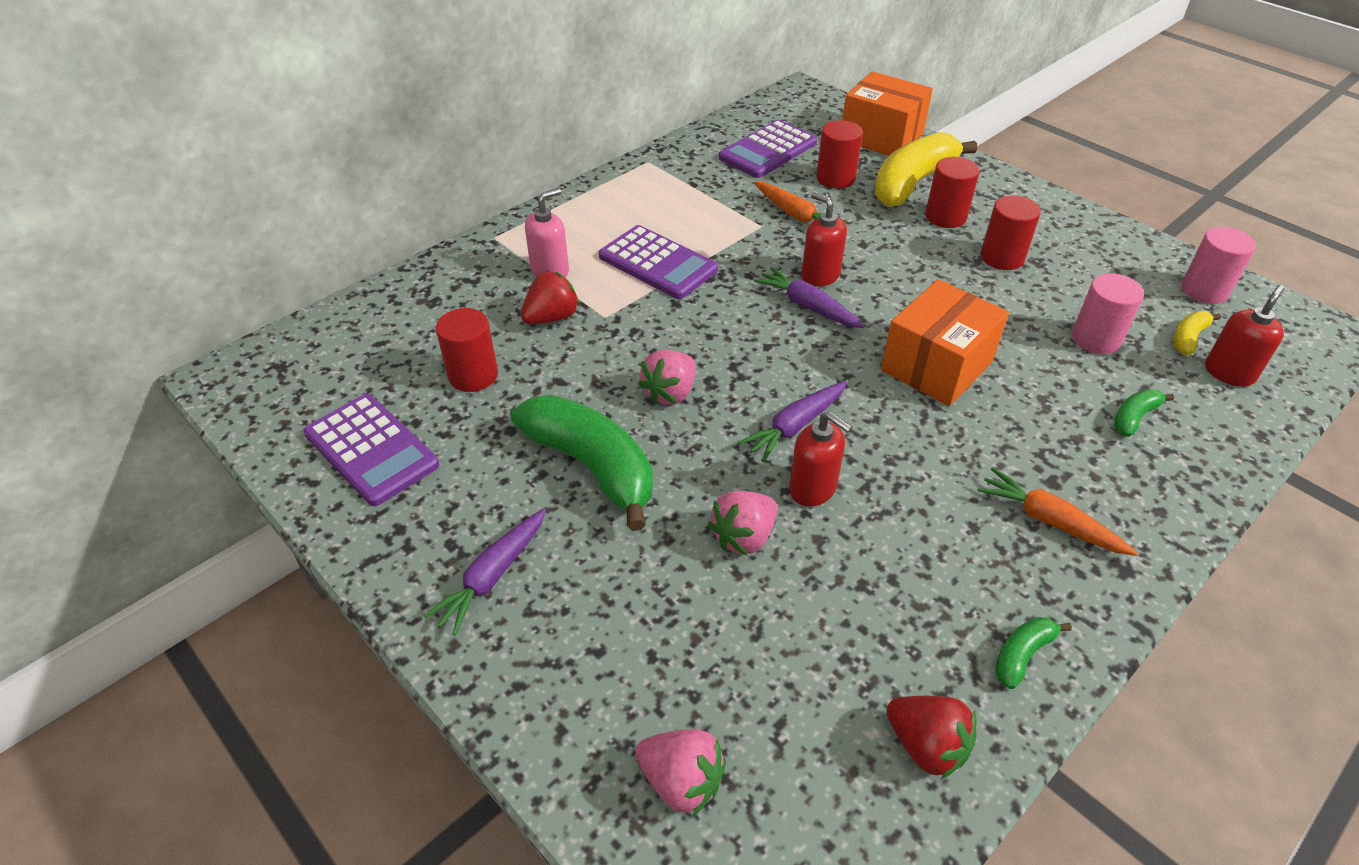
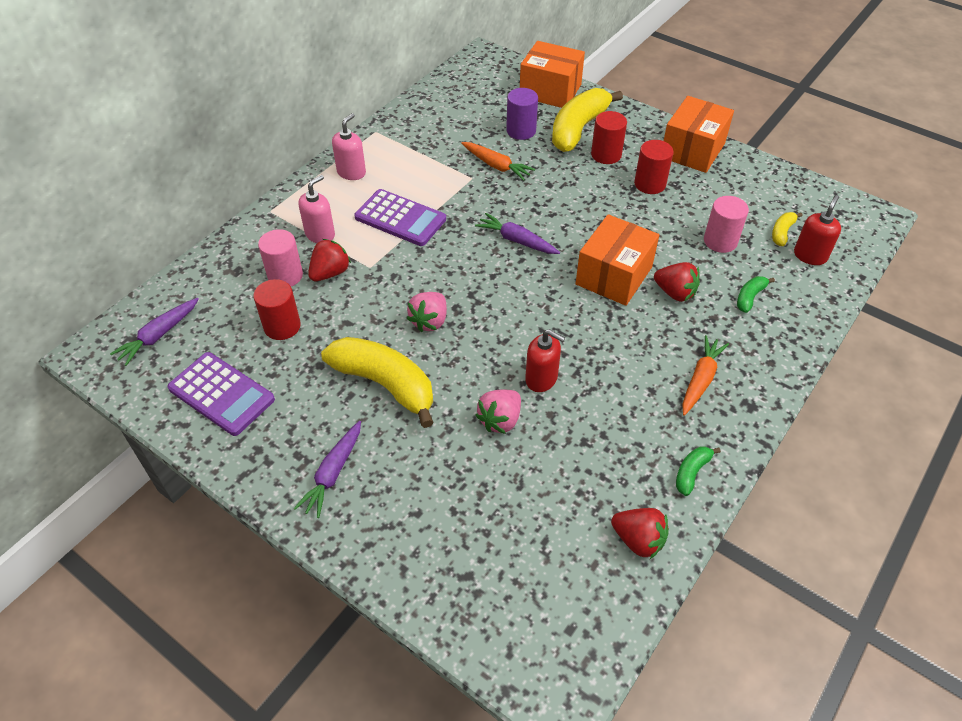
camera: 10 degrees left, 5 degrees up
(592, 466) = (385, 384): green banana -> yellow banana
(607, 204) = (351, 172): none -> pink soap dispenser
(681, 781) = (488, 587): pink strawberry -> none
(768, 150) = (466, 112): purple calculator -> none
(795, 426) = (522, 335): purple carrot -> purple carrot (159, 335)
(820, 275) = (521, 214): red soap dispenser -> none
(835, 178) = (521, 131): red cylinder -> purple cylinder
(1023, 398) = (675, 293): none -> red strawberry
(1049, 521) = (700, 379): orange carrot -> orange carrot turned 90 degrees clockwise
(1066, 223) = (692, 150): none -> orange box
(1204, 290) = (791, 194): pink cylinder -> pink cylinder (285, 275)

